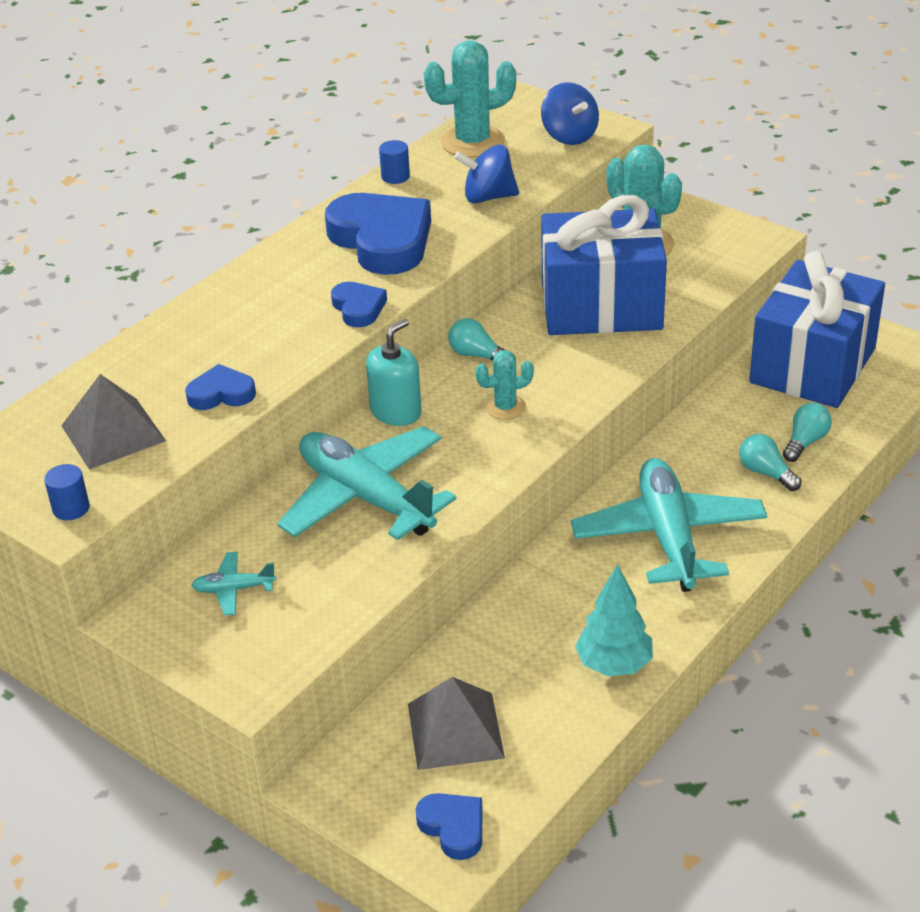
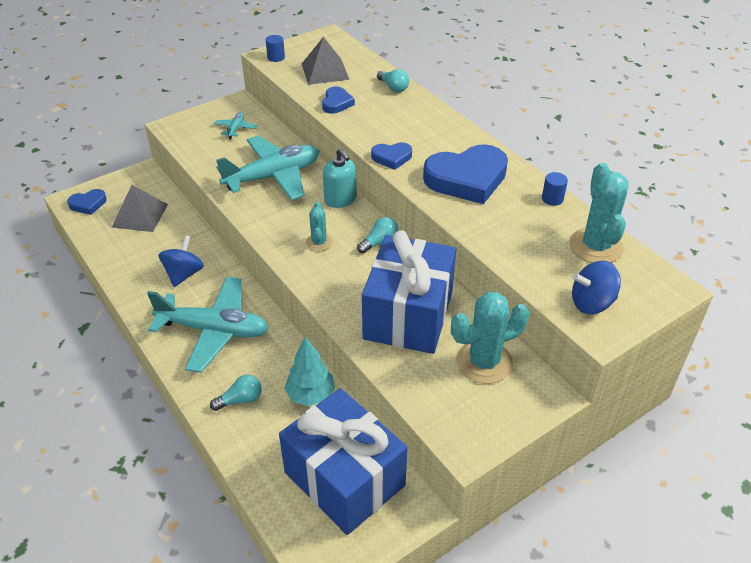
camera: 105 degrees right, 5 degrees up
(488, 197) = (506, 237): blue spinning top -> blue spinning top (184, 274)
(614, 664) = (136, 279): turquoise tree -> turquoise tree (310, 395)
(805, 442) = (258, 435): turquoise light bulb -> turquoise light bulb (393, 87)

